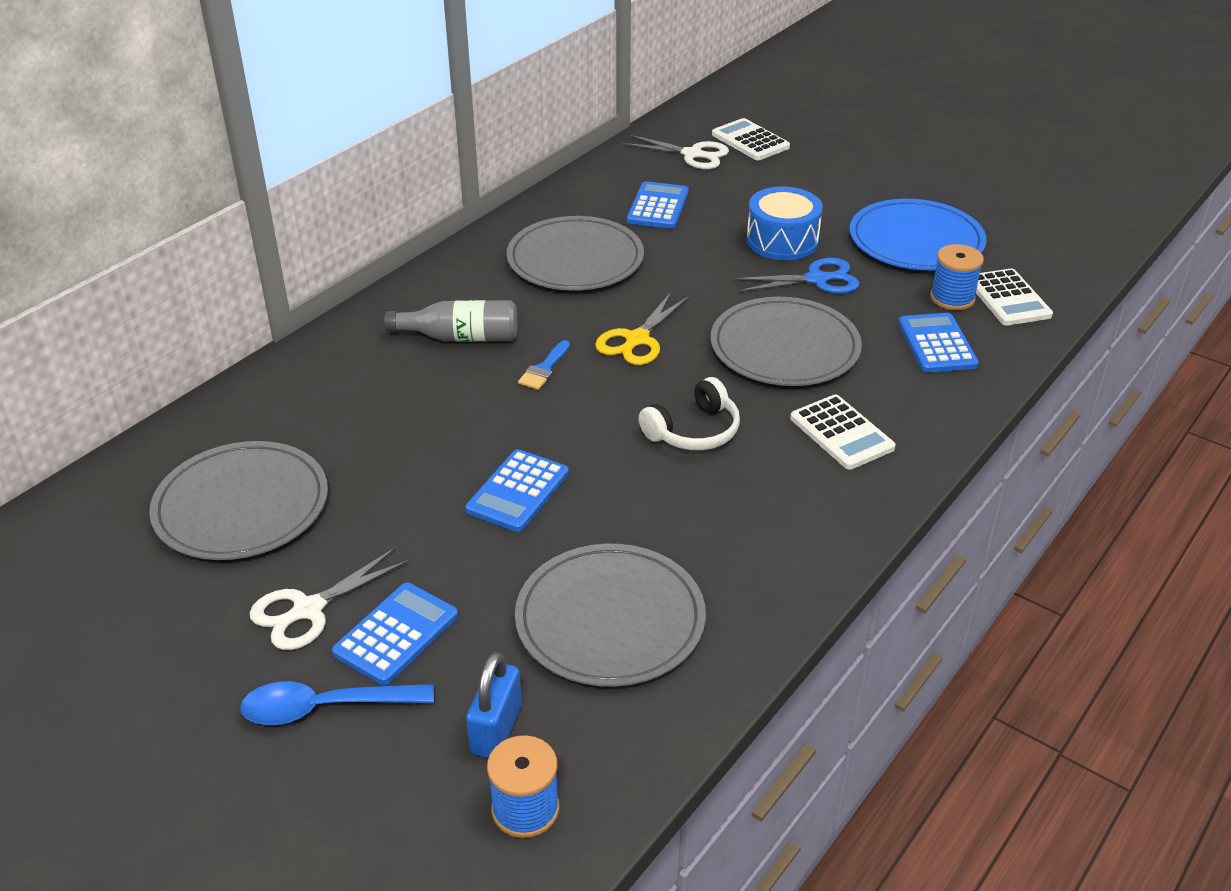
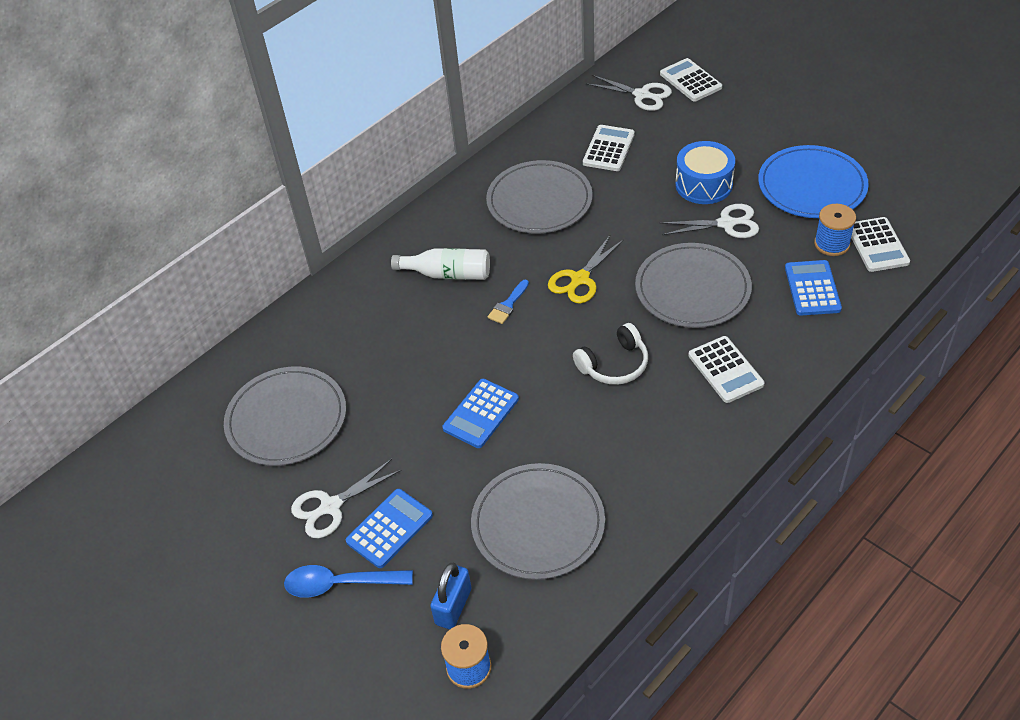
camera: 10 degrees right, 10 degrees up
(461, 337) = (448, 274): grey bottle -> white bottle
(657, 206) = (608, 149): blue calculator -> white calculator
(817, 279) = (726, 224): blue scissors -> white scissors

